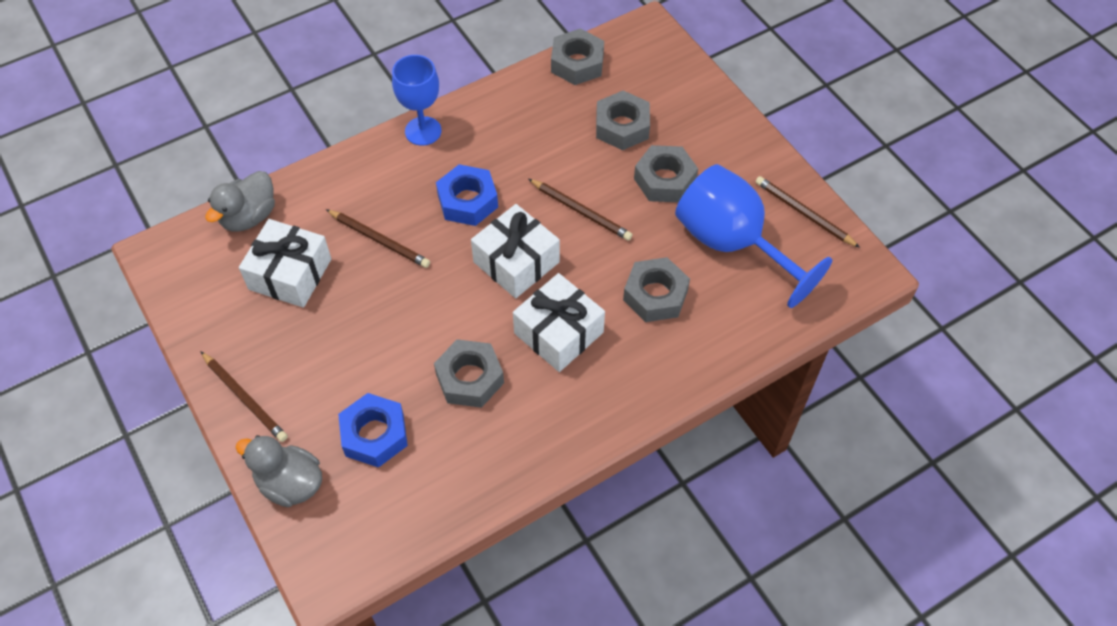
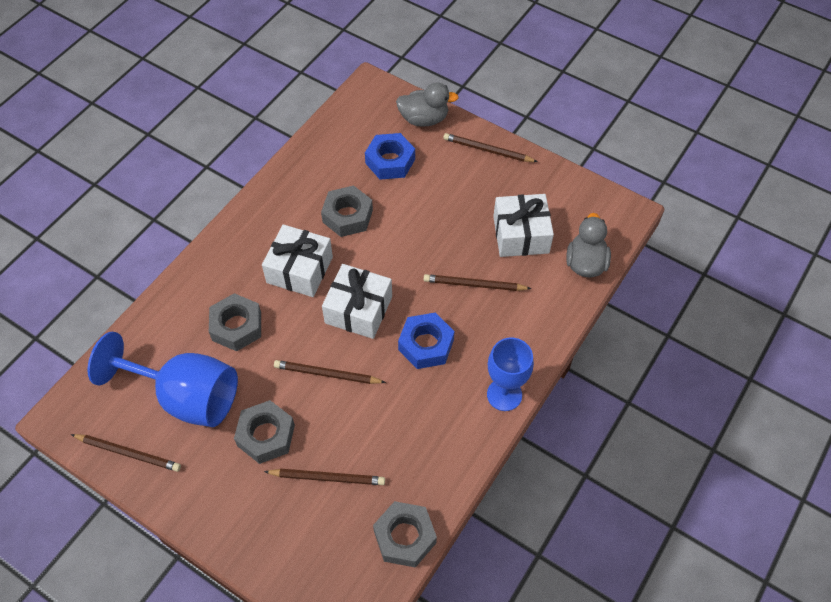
camera: 155 degrees right, 0 degrees up
(622, 126) = (327, 477): grey nut -> brown pencil

